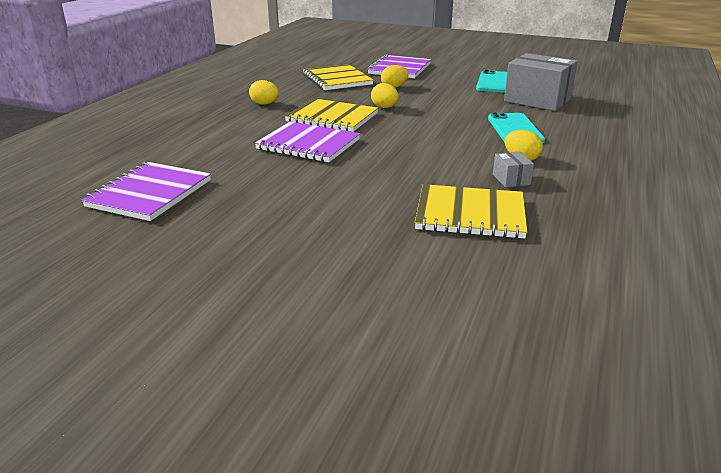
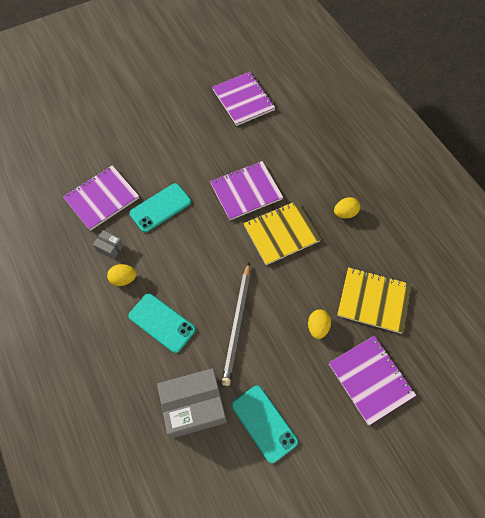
camera: 130 degrees right, 35 degrees up
(384, 107) = (274, 280): yellow egg -> none
(410, 175) = (160, 208): none -> turquoise phone
(450, 107) = (237, 324): none -> grey pencil
(470, 214) = (102, 198): yellow notebook -> purple notebook

